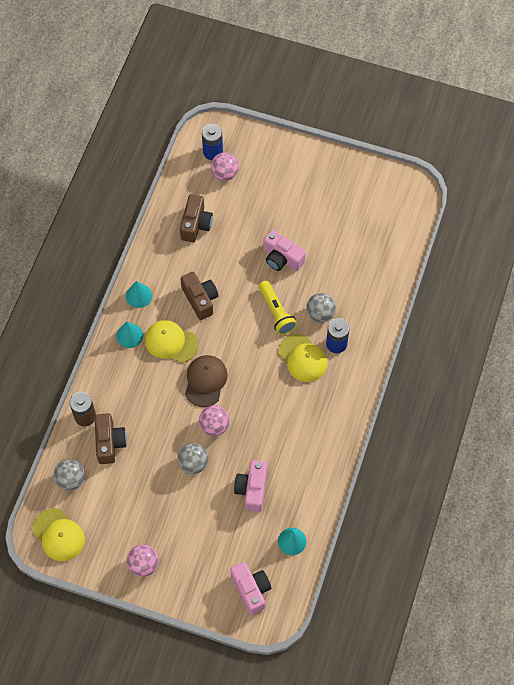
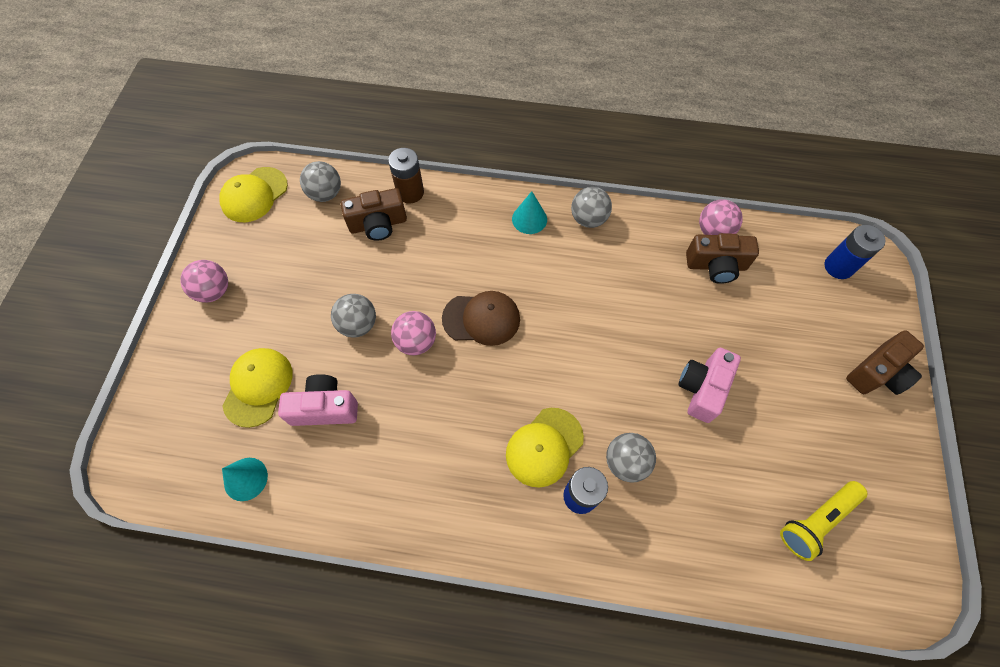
camera: 80 degrees right, 0 degrees up
(139, 296) = (588, 219): turquoise cone -> grey ball
(171, 342) = (530, 267): yellow cap -> yellow cap (258, 387)
(200, 299) = (603, 291): brown camera -> brown camera (877, 373)
(225, 174) = (810, 288): pink ball -> pink ball (713, 231)
(251, 590) = (173, 432): pink camera -> none
(276, 312) = (610, 395): yellow flashlight -> yellow flashlight (816, 521)

